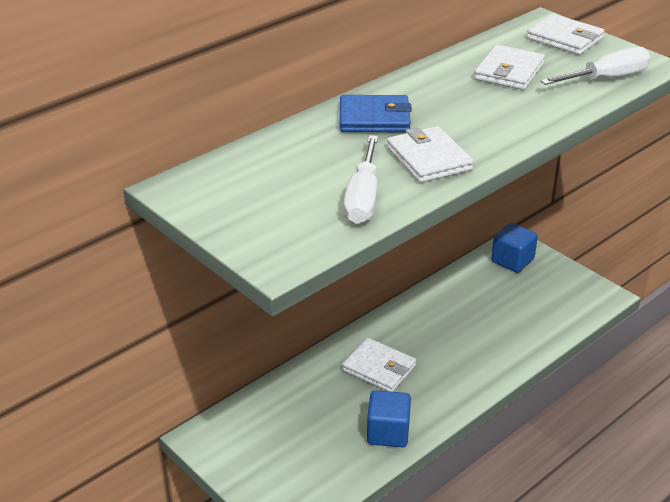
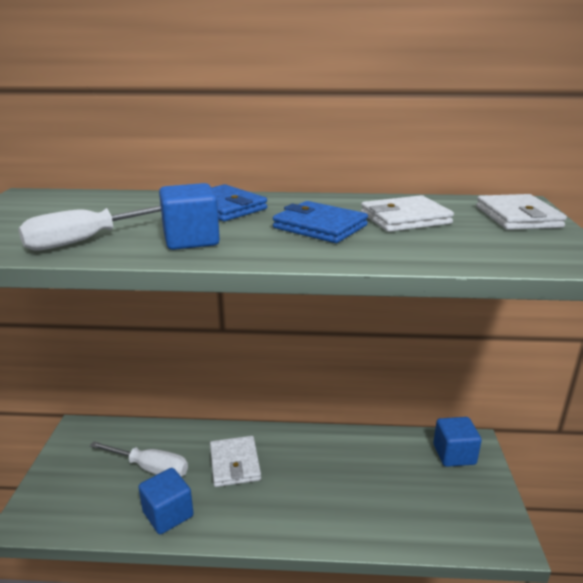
camera: 45 degrees right, 10 degrees down
(428, 159) = (191, 240): white wallet -> blue cube
(477, 105) = (320, 227): none -> blue wallet
(606, 78) = (497, 252): white screwdriver -> white screwdriver (150, 468)

